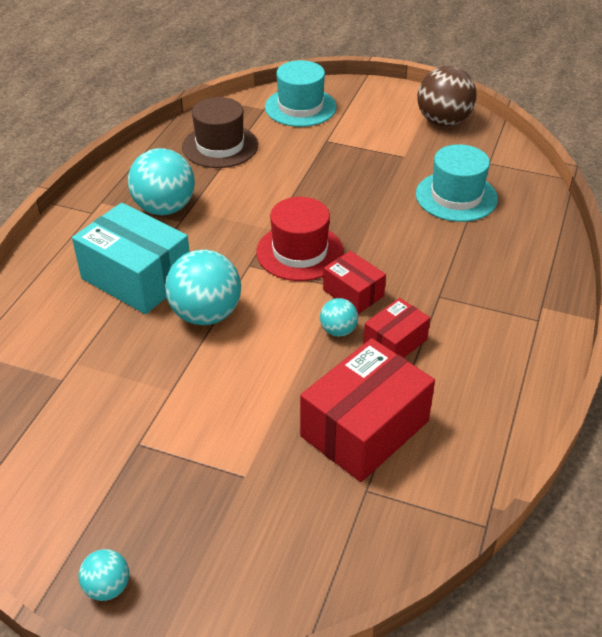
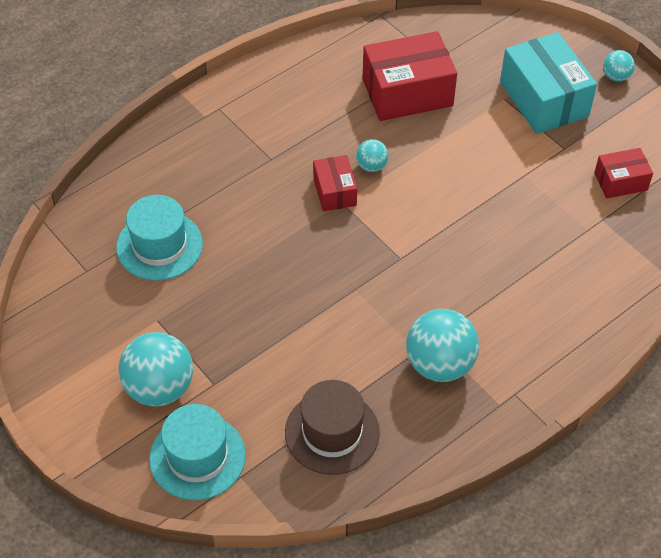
camera: 150 degrees left, 10 degrees up
(137, 277) = (505, 290): turquoise box -> turquoise box (544, 99)
(206, 314) = (464, 226): turquoise ball -> turquoise ball (159, 388)
(300, 252) = (348, 251): red hat -> none
(395, 342) = (337, 138): red box -> red box (620, 181)
(443, 121) = (68, 350): brown ball -> none

